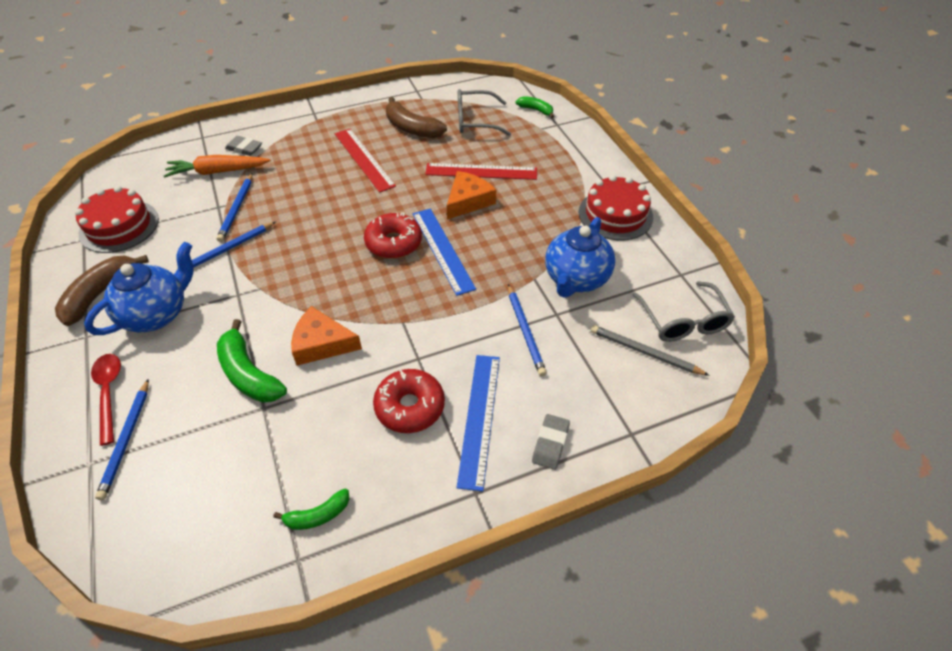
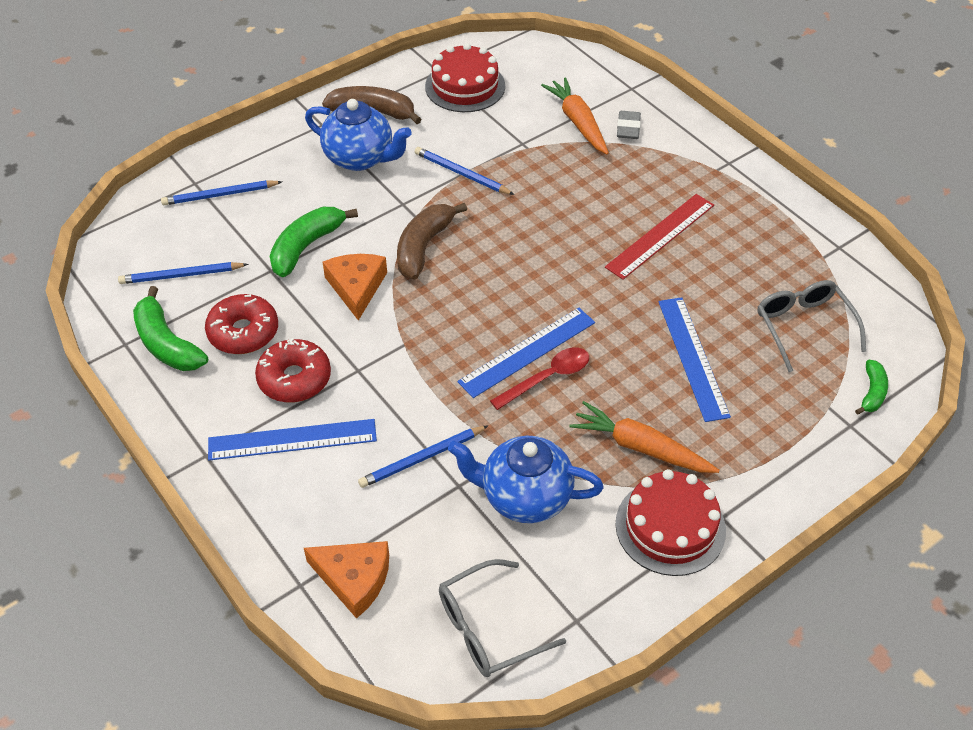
camera: 75 degrees right, 0 degrees up
(109, 393) = (264, 165): red spoon -> red spoon (547, 378)
(236, 209) = (524, 158): blue pencil -> blue pencil (181, 275)
(318, 515) = (167, 344): green banana -> green banana, size x1.74
(393, 243) = (522, 304): red donut -> red donut (243, 332)
(412, 128) = (749, 264): brown banana -> brown banana (423, 247)
(468, 201) = (626, 357): orange cheese -> orange cheese (354, 579)
(481, 171) = (693, 357): red ruler -> blue ruler
(548, 213) = (640, 447): none -> orange carrot
(550, 444) = (273, 508): grey eraser -> none
(644, 352) = (423, 587): grey pencil -> none

